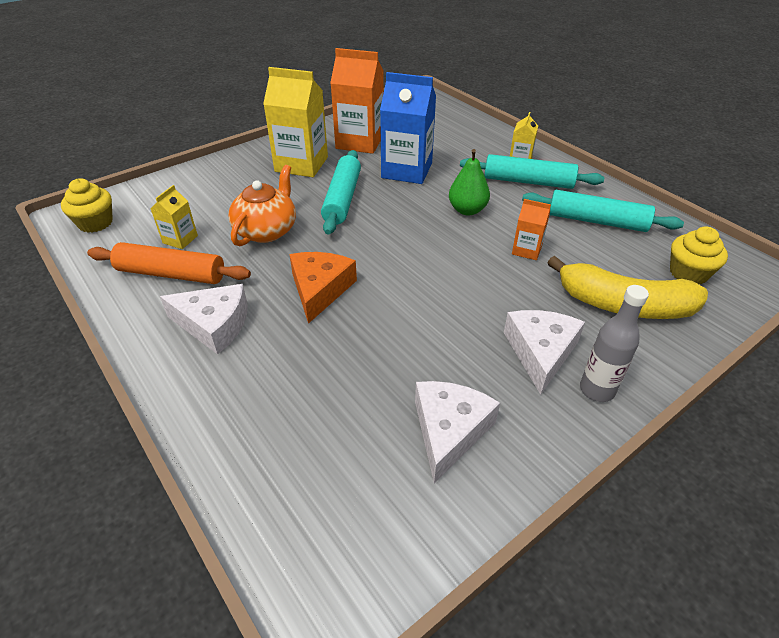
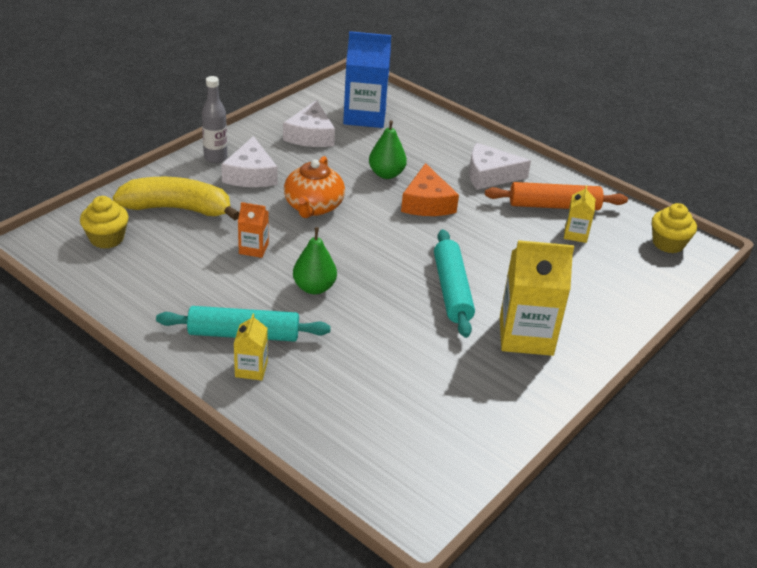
camera: 165 degrees right, 5 degrees down
(267, 230) = (505, 249): orange teapot -> orange teapot (313, 207)
(353, 338) = (386, 174): none -> green pear
(360, 142) = (474, 384): orange carton -> none
(407, 170) = (394, 338): blue carton -> blue carton (364, 116)
(597, 221) = (175, 286): turquoise rolling pin -> none

